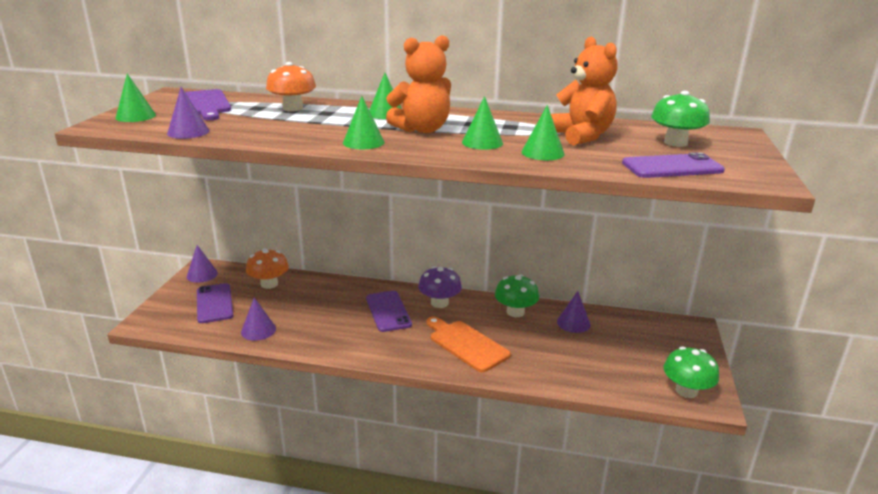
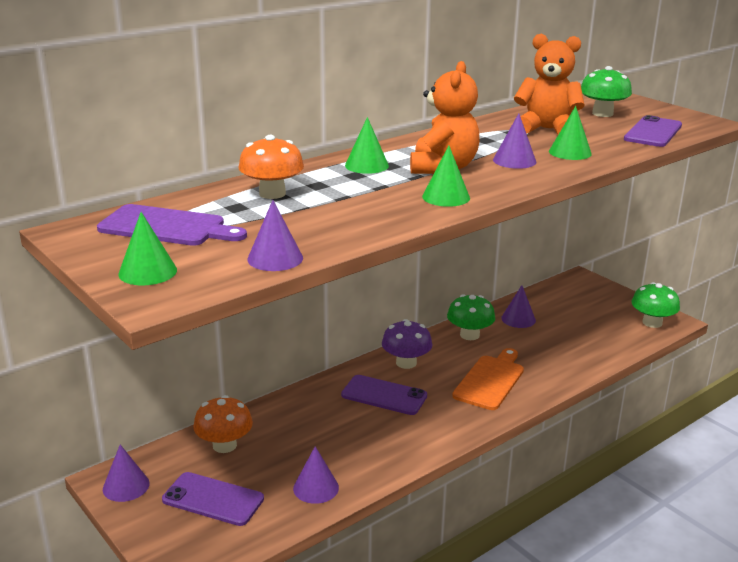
camera: 50 degrees left, 0 degrees up
(466, 344) = (490, 380): orange cutting board -> orange cutting board turned 120 degrees clockwise
(482, 142) = (514, 161): green cone -> purple cone

